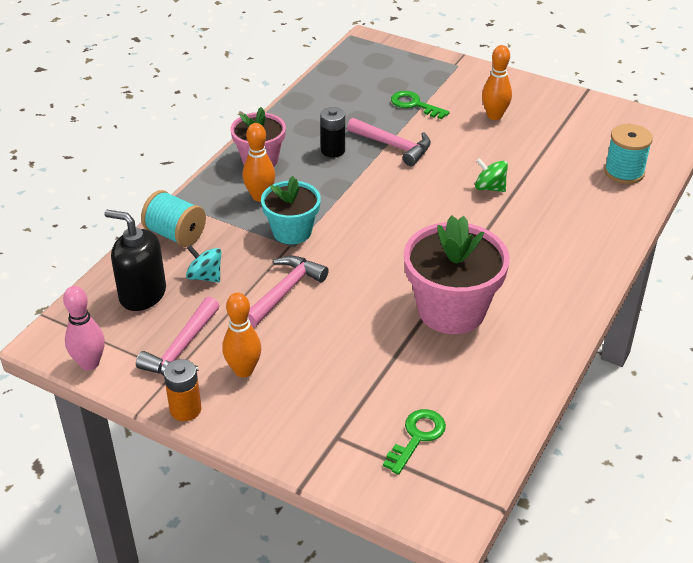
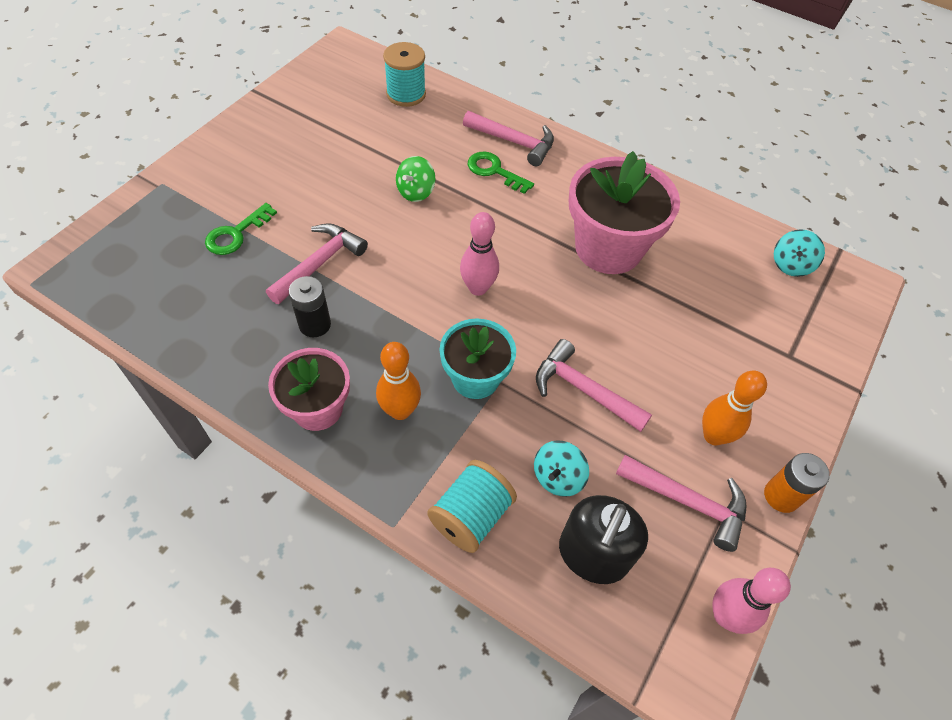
camera: 90 degrees left, 15 degrees up
(384, 229) = (478, 288): none -> pink bowling pin
(417, 437) = (777, 294): green key -> green key (494, 171)
(462, 454) = (791, 265): none -> turquoise spinning top
(494, 116) = (282, 168): orange bowling pin -> none
(582, 245) = (514, 142): none -> pink hammer

